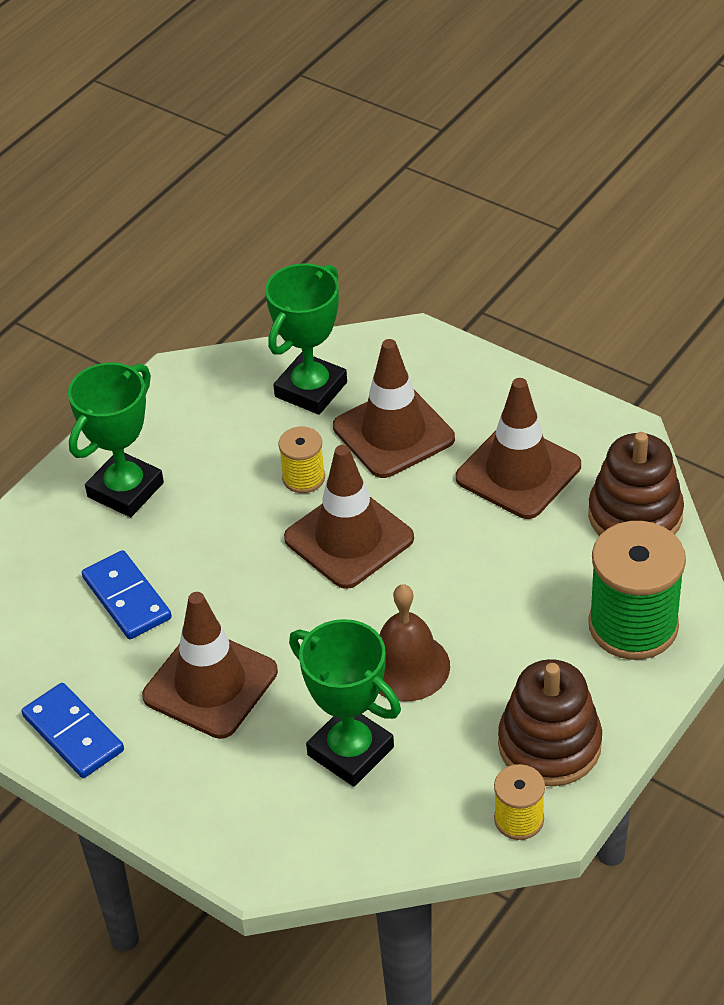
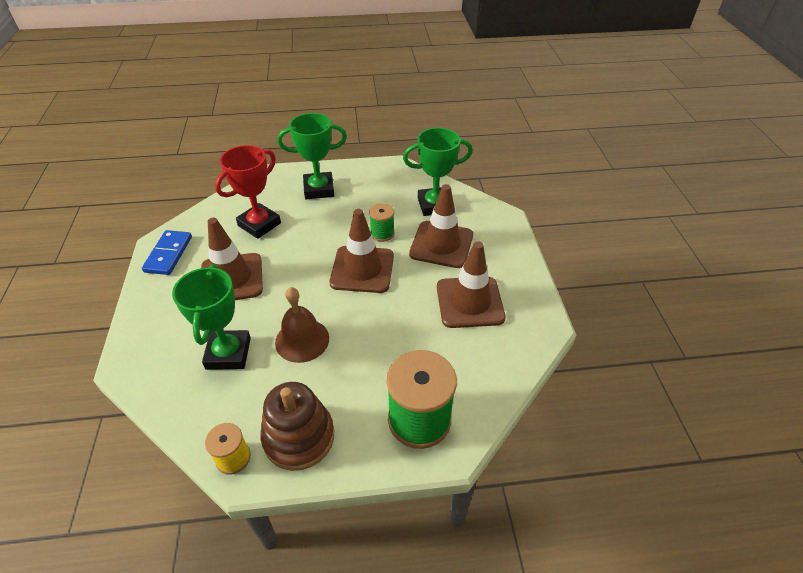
camera: 45 degrees right, 0 degrees up
(126, 598) = (259, 224): blue domino -> red trophy
(303, 478) = (382, 233): yellow spool -> green spool
(635, 515) = (496, 368): brown stacking toy -> none

